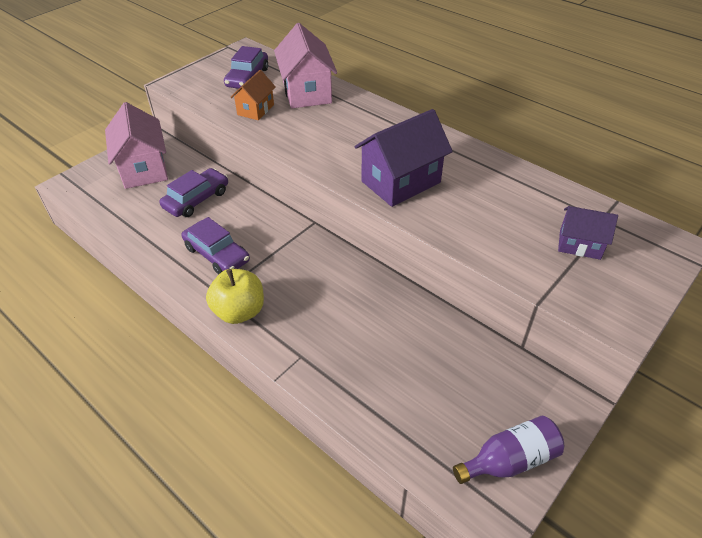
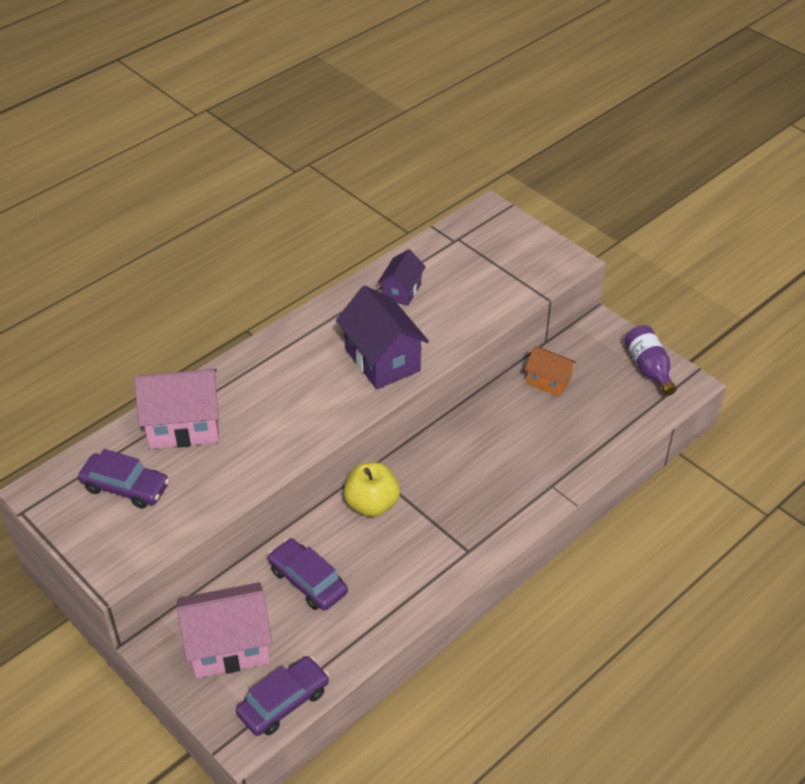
camera: 85 degrees left, 0 degrees up
(217, 254) = (409, 555): purple car -> purple car (283, 702)
(239, 311) = (495, 532): yellow apple -> yellow apple (372, 504)
(255, 110) = (212, 477): orange house -> orange house (548, 381)
(579, 245) = (484, 261): purple house -> purple house (401, 291)

